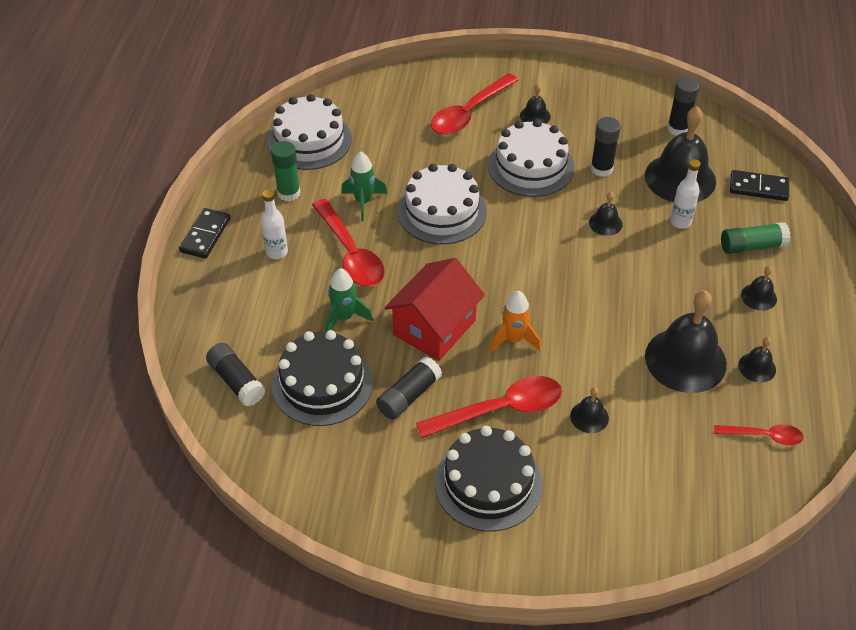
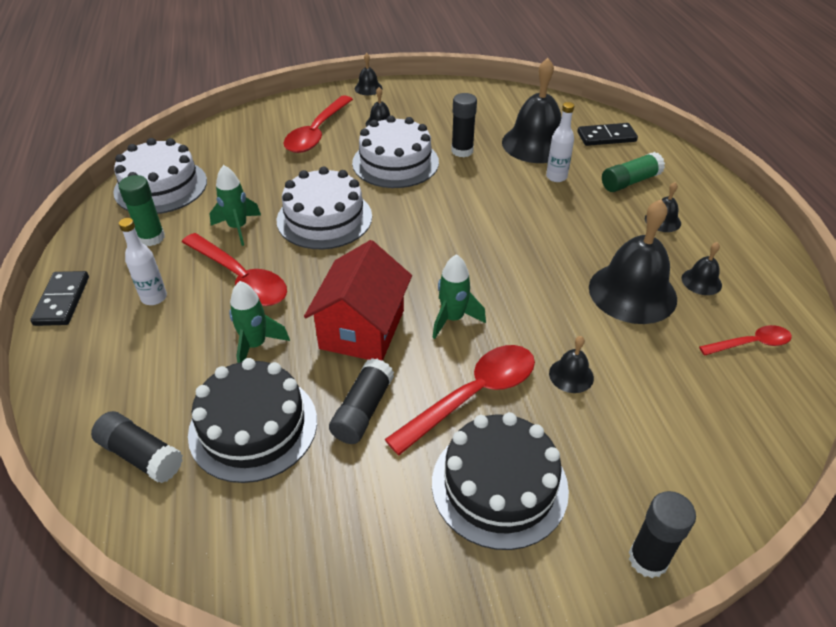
camera: 20 degrees left, 5 degrees down
(513, 339) = (453, 319): orange rocket -> green rocket
(605, 223) = (489, 193): black bell -> black bell (368, 88)
(678, 128) = (512, 108): black glue stick -> black glue stick (648, 559)

